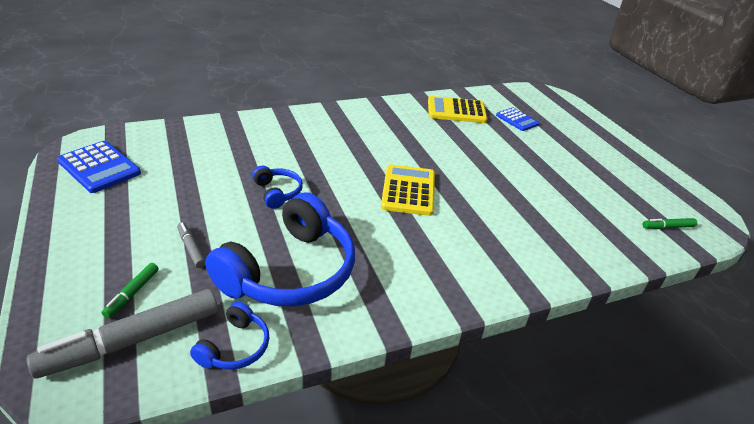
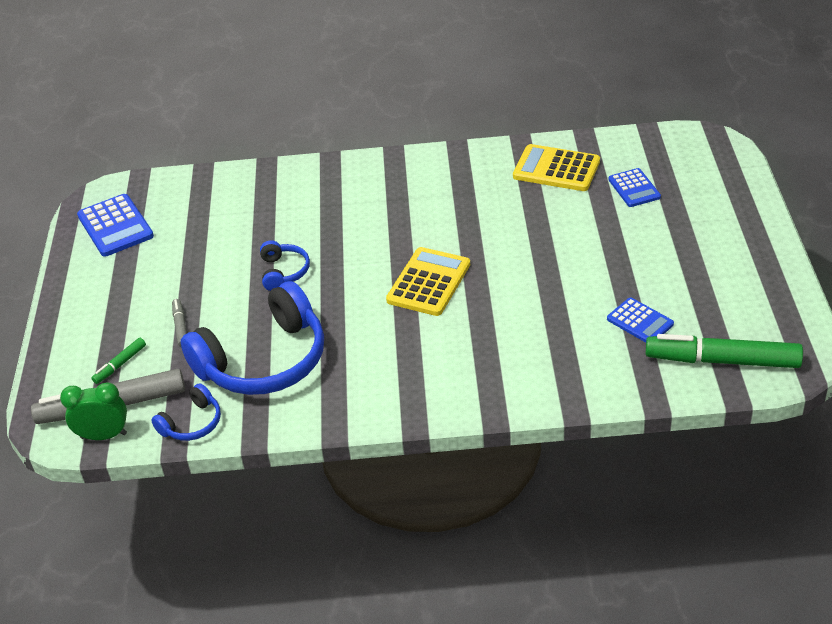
camera: 25 degrees right, 5 degrees up
(129, 379) = (104, 435): none -> green clock
(588, 205) = (640, 322): none -> blue calculator
(667, 227) = (722, 360): green marker -> green marker, size x2.19

